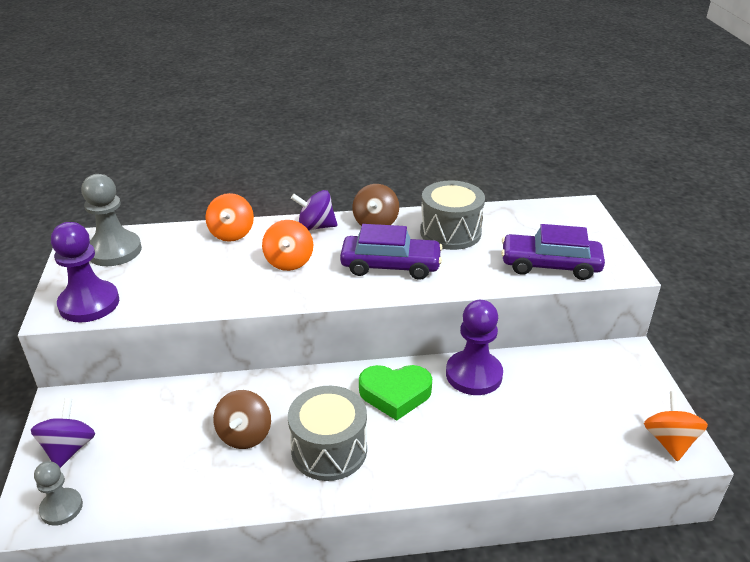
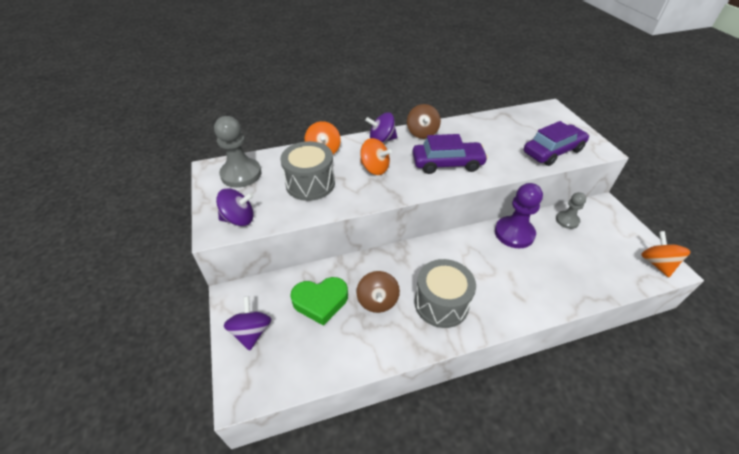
camera: 10 degrees left, 10 degrees up
(61, 508) = (264, 381): grey pawn -> grey pawn (567, 220)
(89, 303) = (239, 219): purple pawn -> purple spinning top
(289, 262) = (374, 168): orange spinning top -> orange spinning top turned 45 degrees counterclockwise
(395, 394) = (468, 255): green heart -> green heart (320, 301)
(450, 232) = (476, 134): grey drum -> grey drum (310, 184)
(550, 265) = (553, 151): purple car -> purple car turned 150 degrees clockwise

